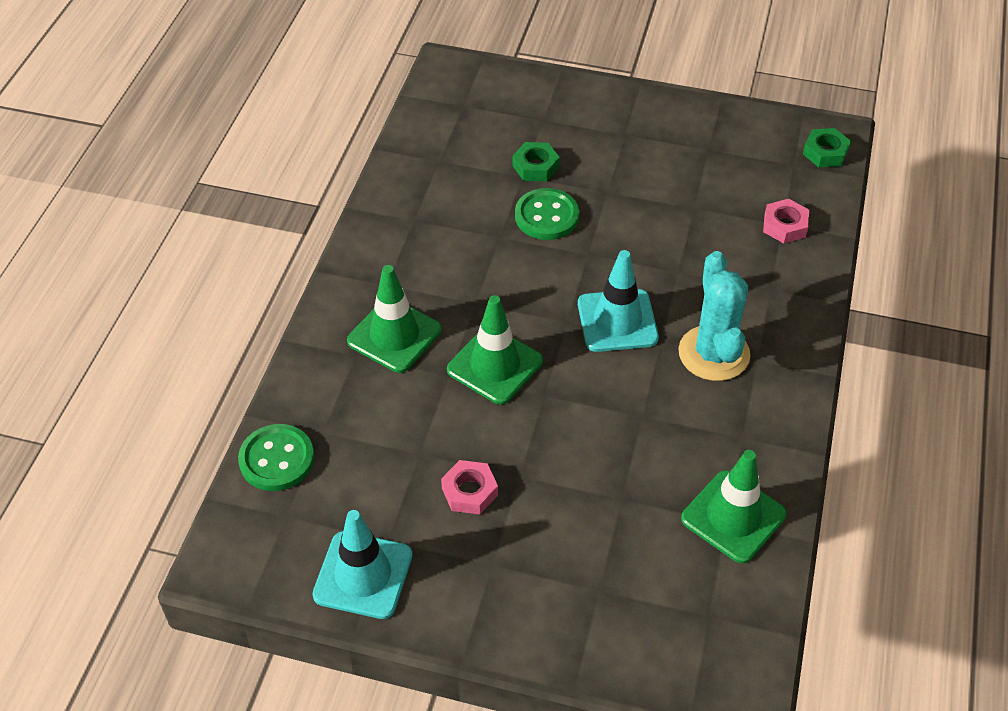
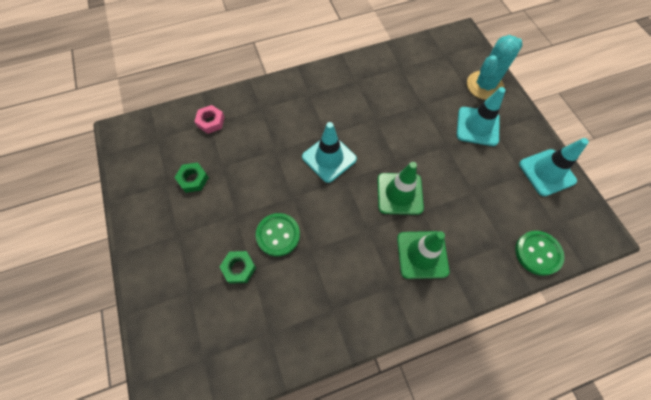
camera: 125 degrees left, 15 degrees up
(469, 491) = (472, 159): pink nut -> none
(519, 545) = (477, 126): none -> turquoise traffic cone
(713, 353) = (318, 111): turquoise cactus -> turquoise cactus (484, 85)
(733, 517) = (397, 66): green traffic cone -> none
(825, 152) = (139, 129): green nut -> green nut (193, 179)

